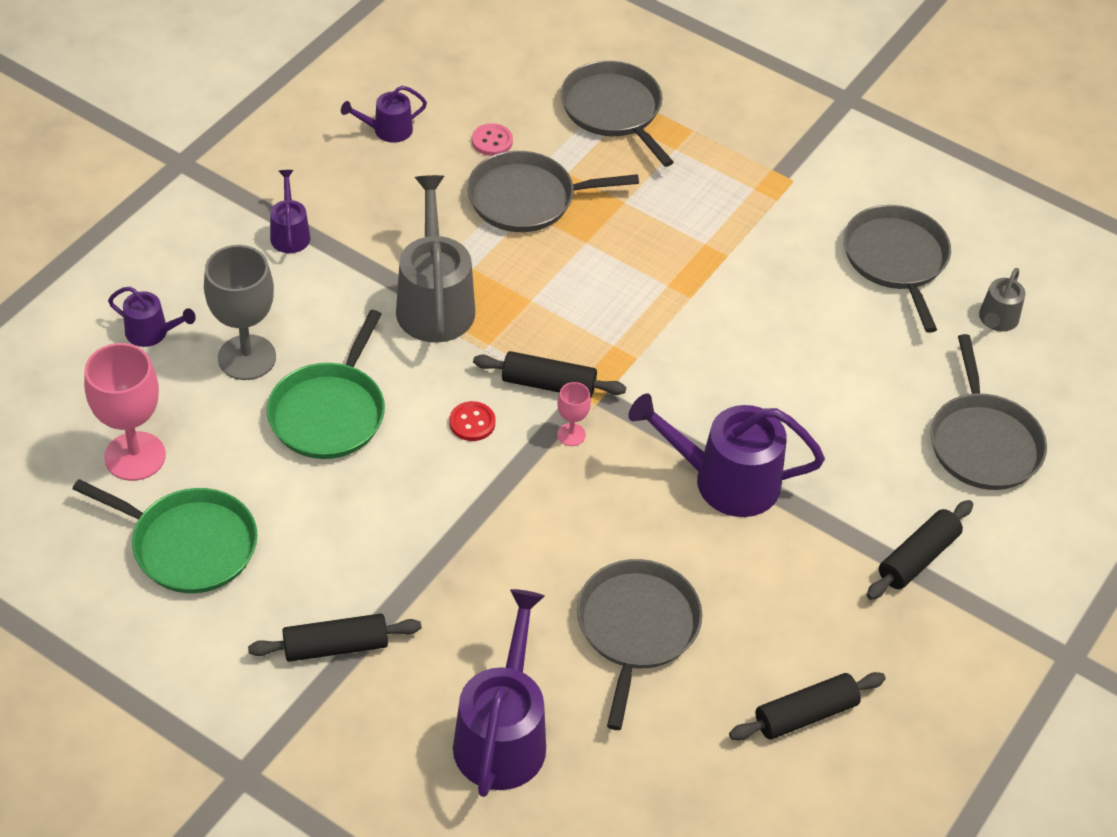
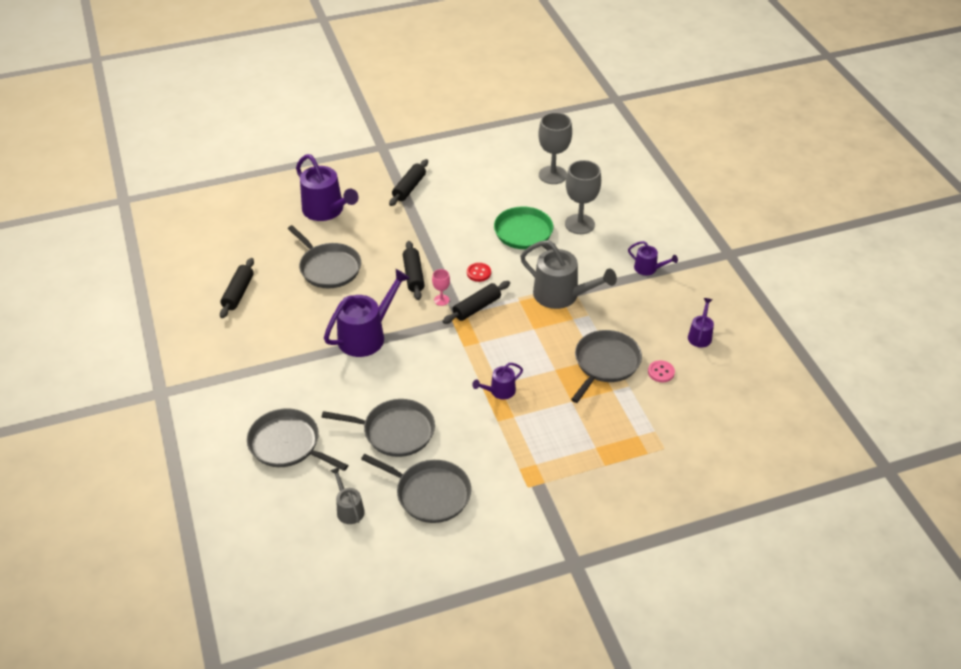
camera: 130 degrees right, 5 degrees down
(135, 456) = (552, 175): pink goblet -> grey goblet
(151, 332) = (619, 204): purple watering can -> purple watering can (500, 391)
(189, 544) = (494, 172): green pan -> none
(613, 110) = (648, 438): grey pan -> grey pan (395, 431)
(917, 558) = (260, 375): black rolling pin -> black rolling pin (413, 275)

